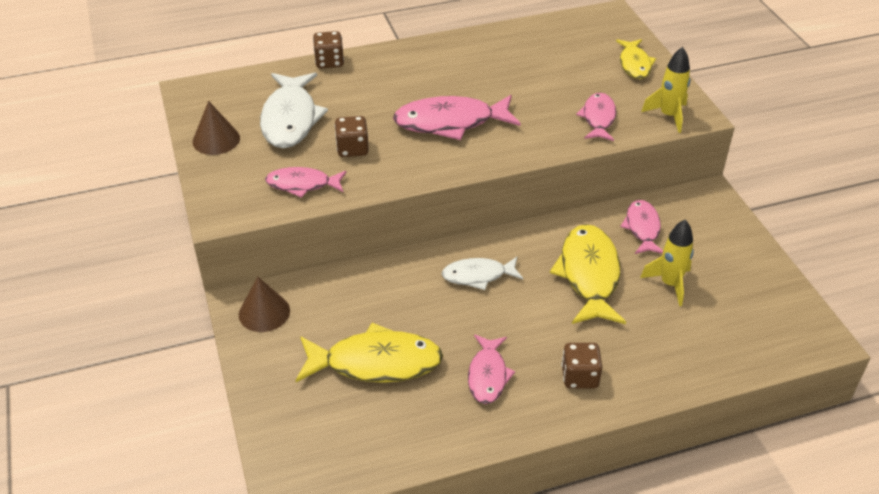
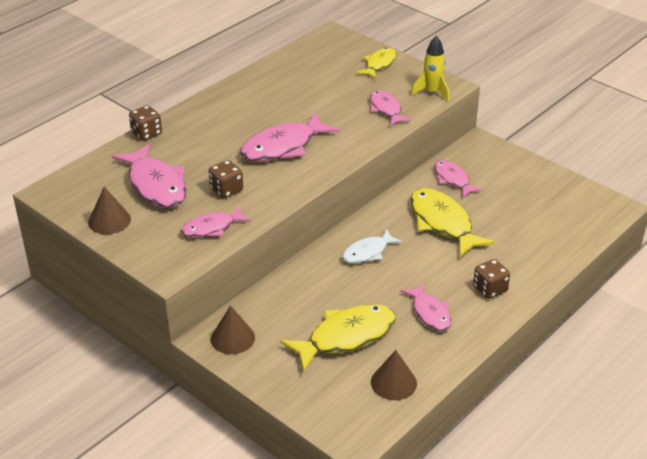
camera: 30 degrees left, 5 degrees down
(290, 119) = (156, 185): white fish -> pink fish
(381, 439) = (393, 382): none -> brown cone
(634, 64) = (379, 64): yellow fish -> yellow fish turned 120 degrees counterclockwise
(670, 284) = (499, 209): yellow rocket -> none

